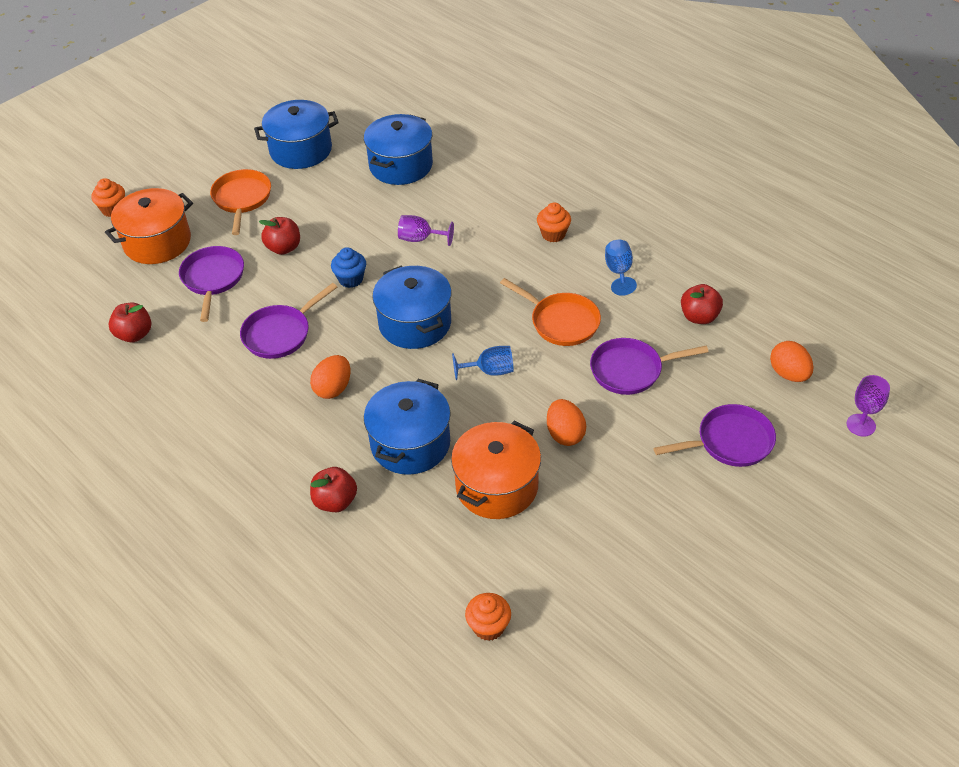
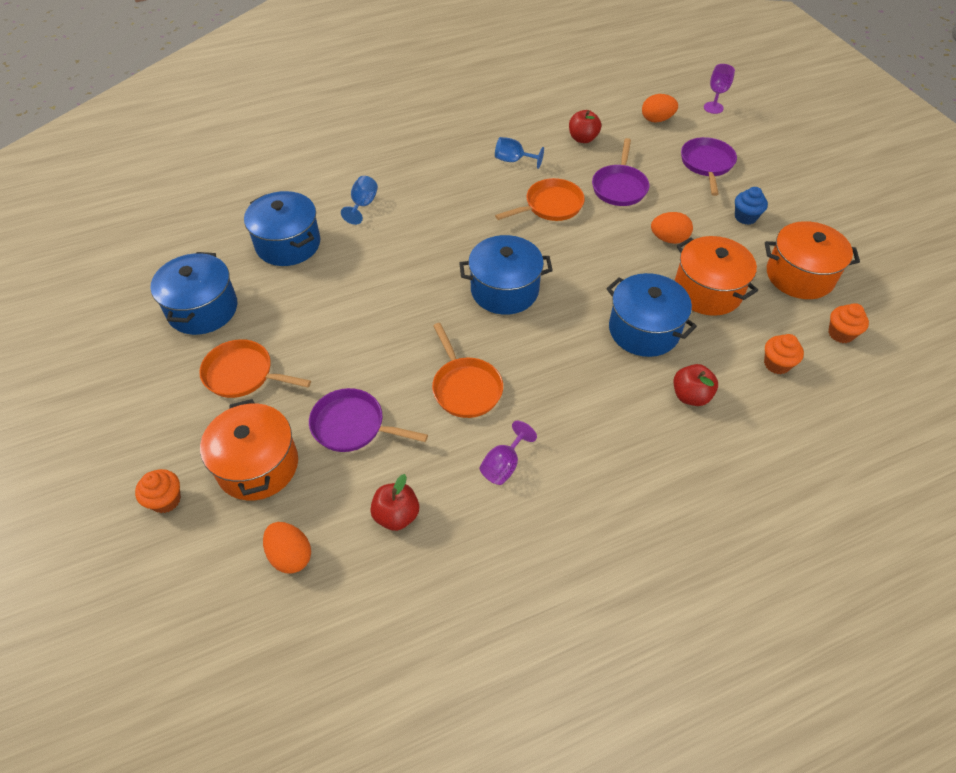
camera: 70 degrees left, 5 degrees up
(280, 334) = (465, 387): purple pan -> orange pan
(284, 248) = (344, 357): red apple -> none
(333, 388) = (557, 365): orange egg -> orange egg (290, 555)
(350, 279) = (422, 318): blue cupcake -> blue cupcake (745, 217)
(420, 239) = (399, 258): purple goblet -> purple goblet (503, 465)
(490, 371) = (584, 260): blue goblet -> blue goblet (363, 205)
(553, 234) = (448, 180): orange cupcake -> orange cupcake (776, 364)
(570, 571) = (799, 275): none -> orange pot

